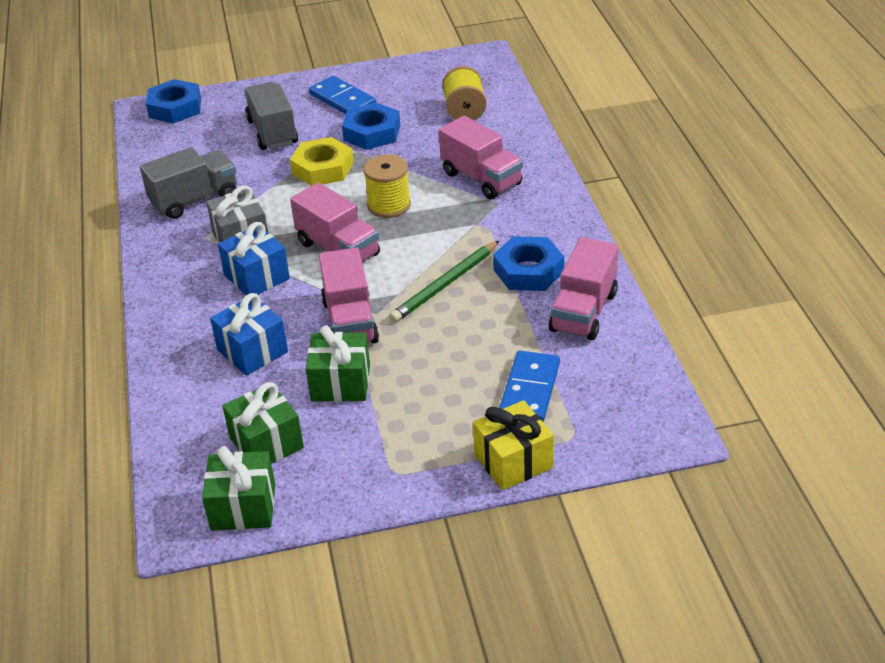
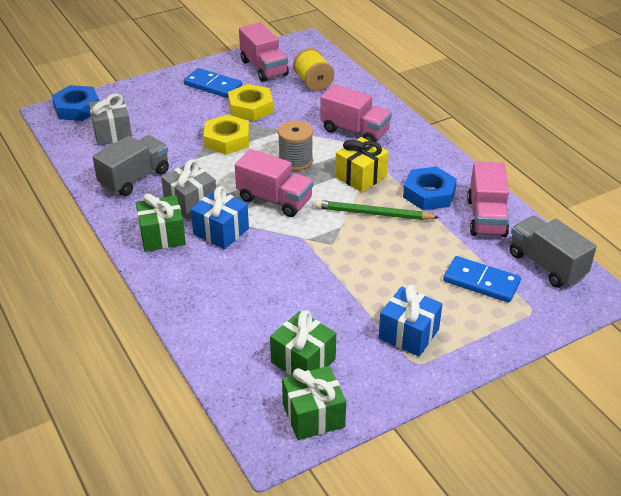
camera: 20 degrees left, 0 degrees up
(198, 142) = (112, 133): none -> grey gift
(252, 351) = (250, 290): blue gift -> blue gift (408, 334)
(272, 132) = (170, 117): grey truck -> grey truck (546, 265)
(340, 383) = (335, 303): green gift -> green gift (162, 236)
(350, 321) = (316, 254): pink truck -> pink truck (264, 68)
(372, 133) = (250, 108): blue nut -> yellow nut
(389, 205) = (295, 161): yellow spool -> grey spool
(445, 285) = (373, 214): green pencil -> green pencil turned 75 degrees clockwise
(513, 461) = (500, 337): yellow gift -> yellow gift (361, 177)
(530, 390) = (481, 282): blue domino -> blue domino turned 60 degrees counterclockwise

